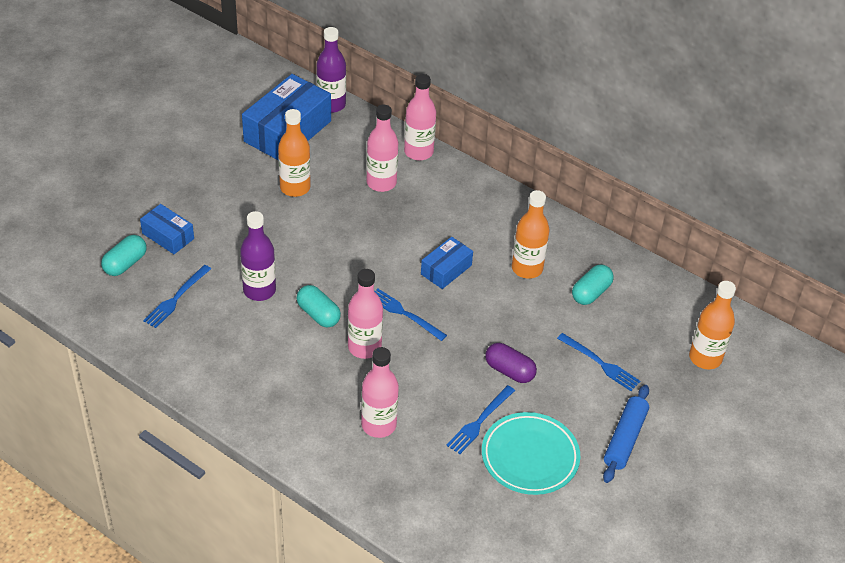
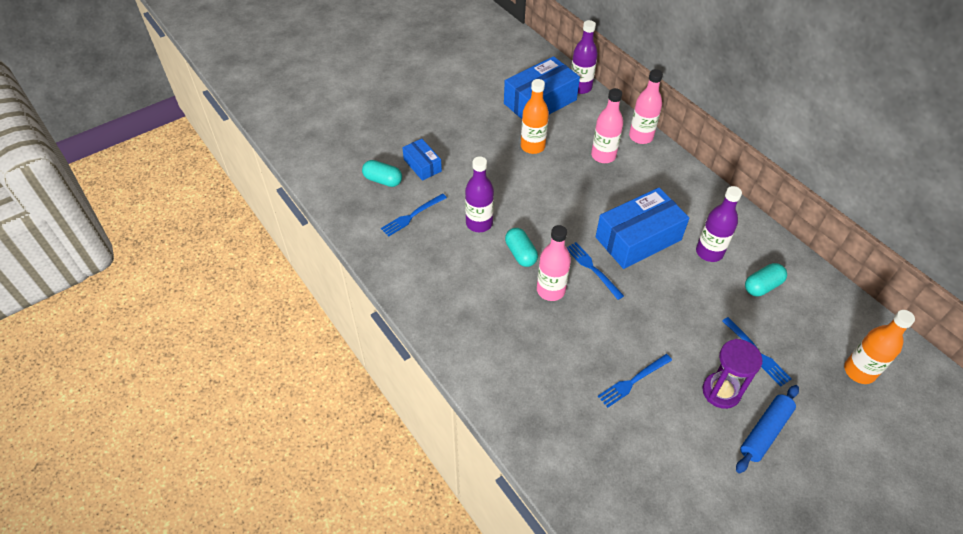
camera: 20 degrees right, 5 degrees up
(125, 264) = (383, 180): turquoise capsule -> turquoise capsule turned 60 degrees clockwise
(378, 425) = (543, 362): pink bottle -> none
(446, 270) = (638, 238): blue box -> blue box, size x1.88
(509, 371) = (671, 341): purple capsule -> none
(527, 268) = (709, 252): orange bottle -> purple bottle
(530, 457) = (670, 427): turquoise plate -> none
(573, 410) = (721, 391): none -> purple hourglass

